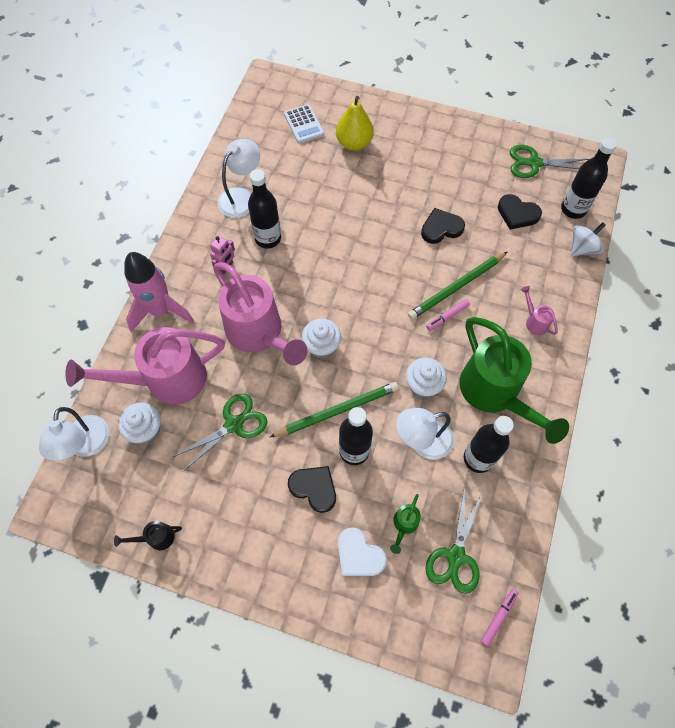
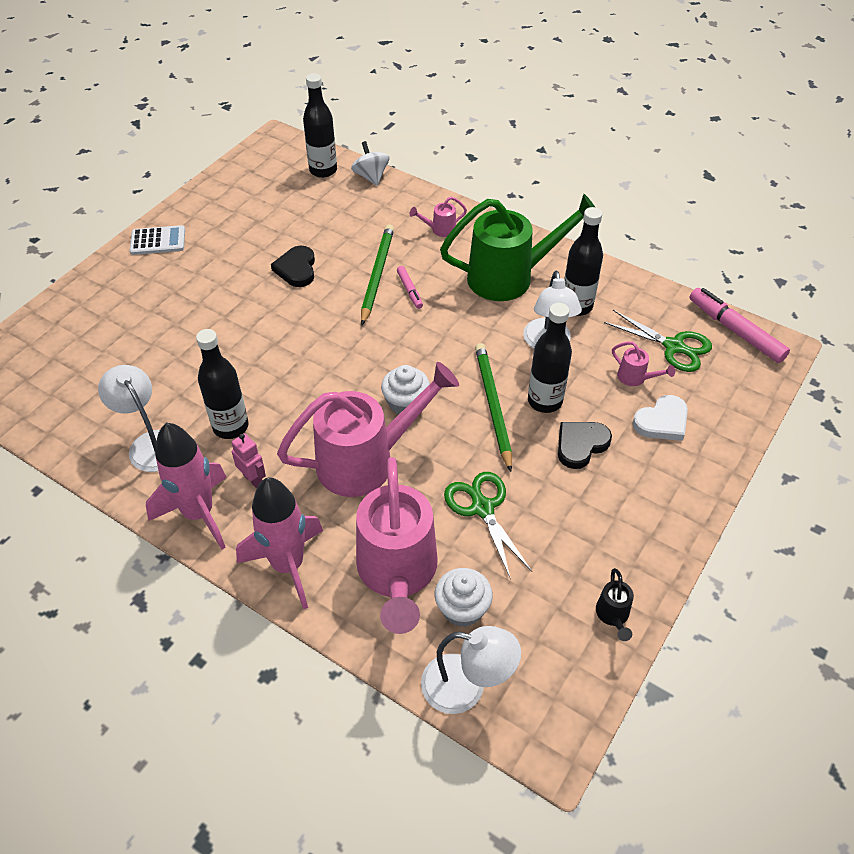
camera: 75 degrees left, 15 degrees down
(191, 245) = (199, 514): none -> pink rocket
(304, 124) = (71, 356): white calculator -> white calculator (158, 241)
(354, 143) = (133, 315): yellow pear -> none
(404, 524) = (635, 378): green watering can -> pink watering can
(423, 385) = (483, 328): white cupcake -> none
(456, 287) = (377, 275): green pencil -> green pencil turned 150 degrees counterclockwise
(498, 617) = (735, 331): pink marker -> pink marker, size x1.89
(517, 214) = (308, 209): black heart -> none
(534, 163) = (251, 181): green scissors -> none

